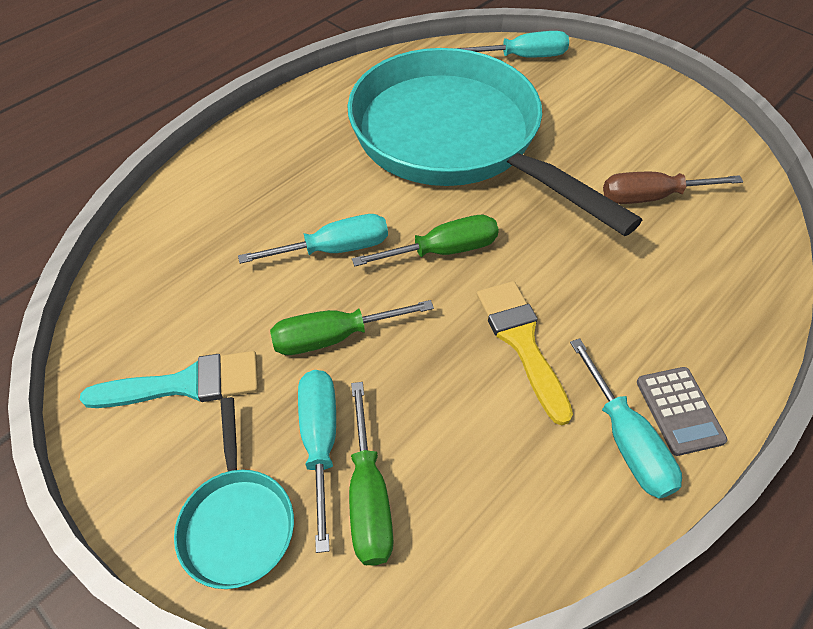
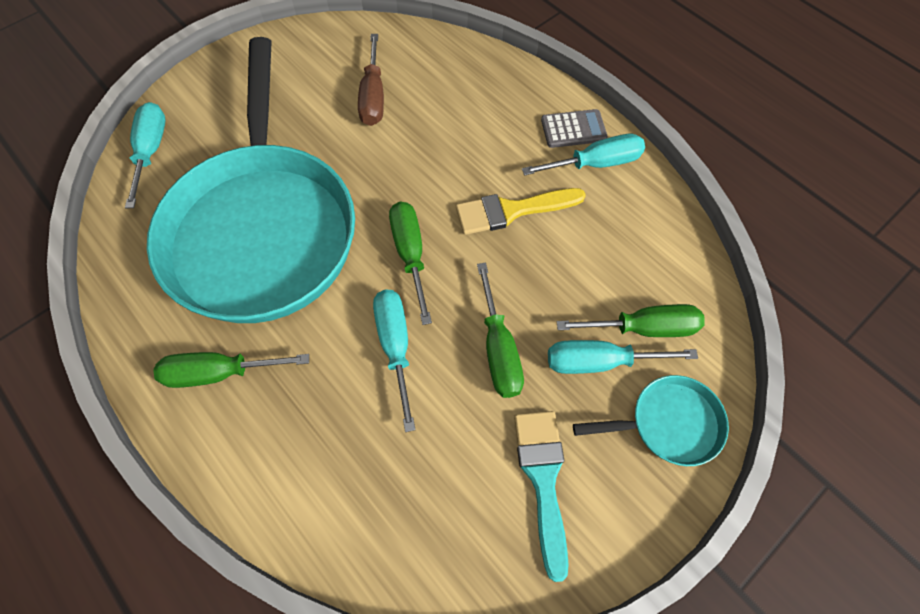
camera: 85 degrees left, 10 degrees up
(306, 136) = (219, 373): none -> green screwdriver
(454, 138) = (263, 229): turquoise pan -> turquoise pan turned 60 degrees counterclockwise

